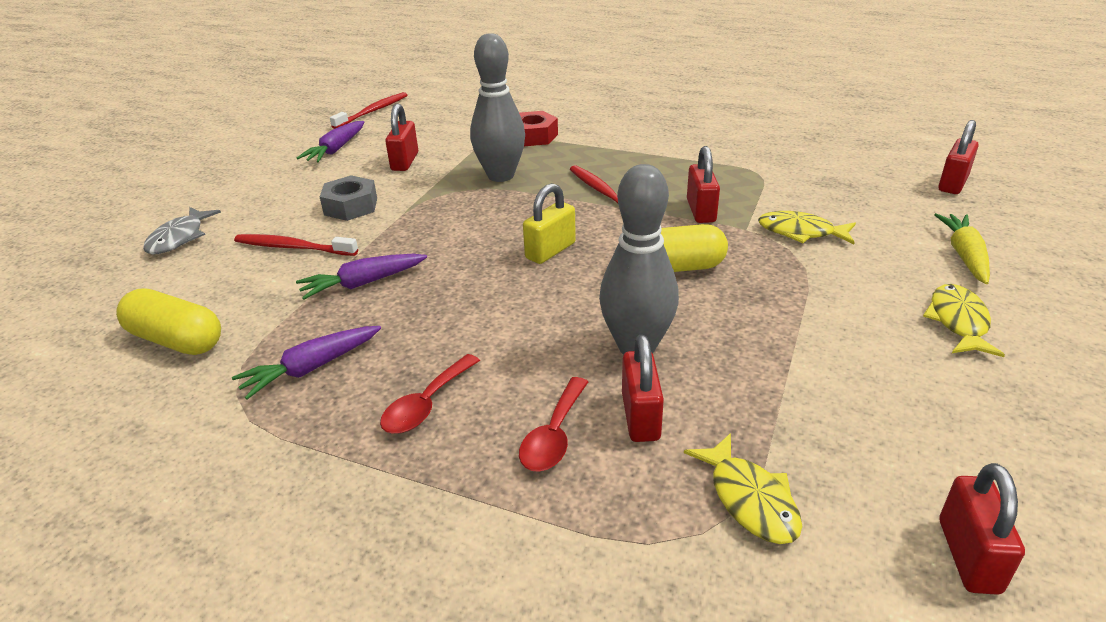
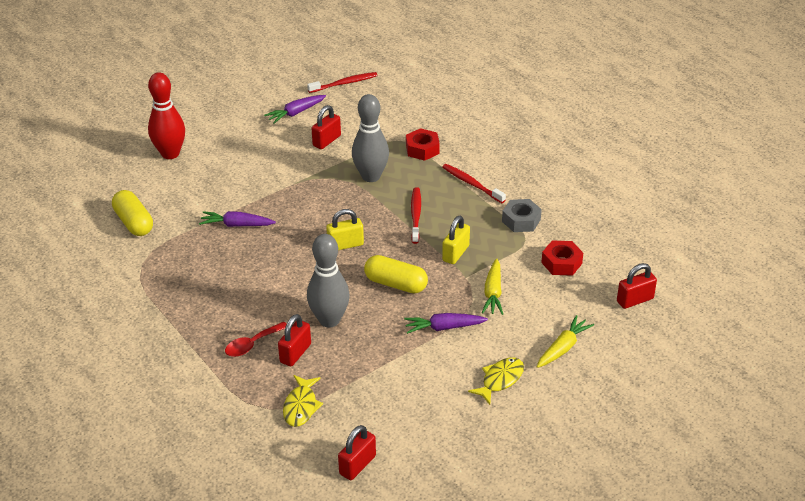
camera: 30 degrees right, 5 degrees up
(179, 238) = (170, 154): grey fish -> red bowling pin
(294, 247) = (220, 185): red toothbrush -> red toothbrush (472, 184)
(311, 368) = (180, 265): purple carrot -> purple carrot (444, 327)
(350, 206) = (269, 166): grey nut -> grey nut (521, 220)
(426, 404) = (213, 305): red spoon -> none
(701, 211) = (455, 253): red padlock -> yellow padlock
(800, 232) = (493, 293): yellow fish -> yellow carrot
(828, 179) = (561, 263): none -> red nut

